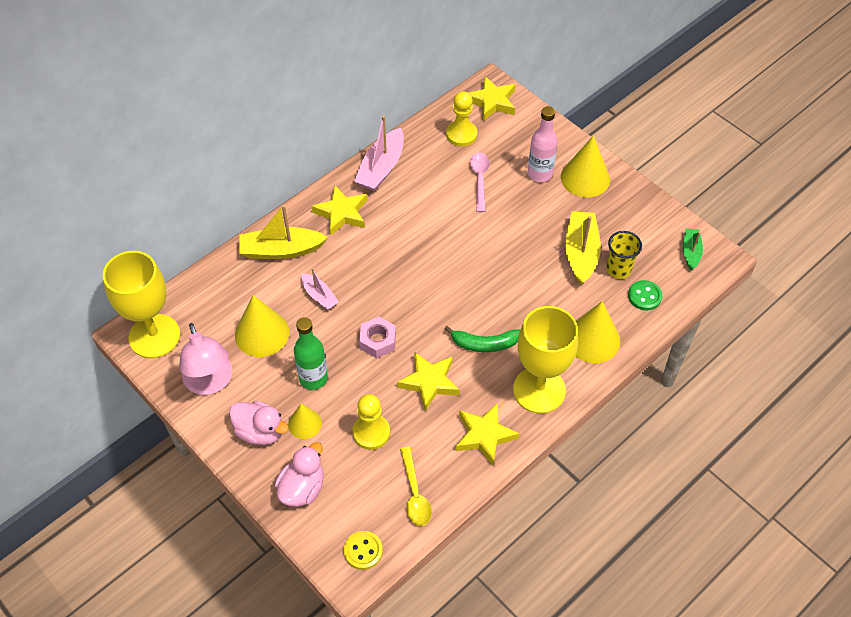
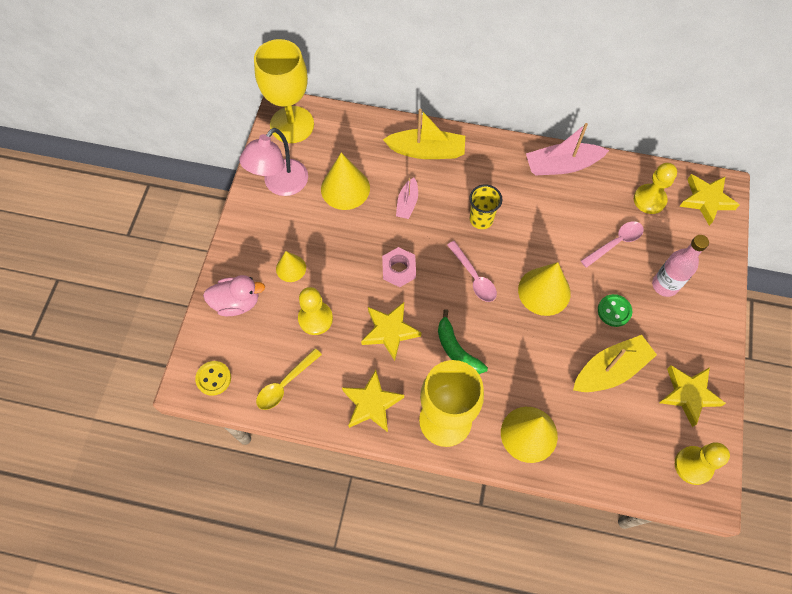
camera: 55 degrees right, 10 degrees up
(260, 431) = (263, 243): pink duck -> none
(281, 250) = (427, 151): yellow boat -> yellow boat turned 135 degrees clockwise
(313, 378) = (333, 248): green bottle -> none
(342, 213) = (495, 167): yellow star -> yellow star (688, 394)
(430, 291) = (474, 277): none -> pink spoon
(585, 178) = (694, 325): yellow cone -> yellow cone (544, 291)
(618, 269) = (619, 412): yellow cup -> yellow cup (481, 219)
(644, 296) = (609, 452): green button -> green button (614, 311)
(690, 252) = (693, 465): green boat -> yellow pawn

